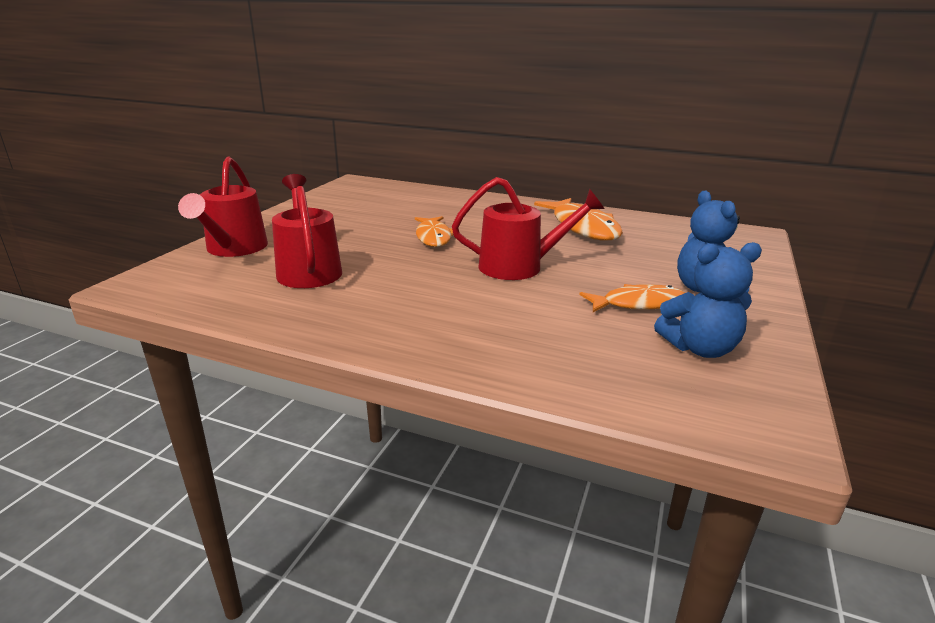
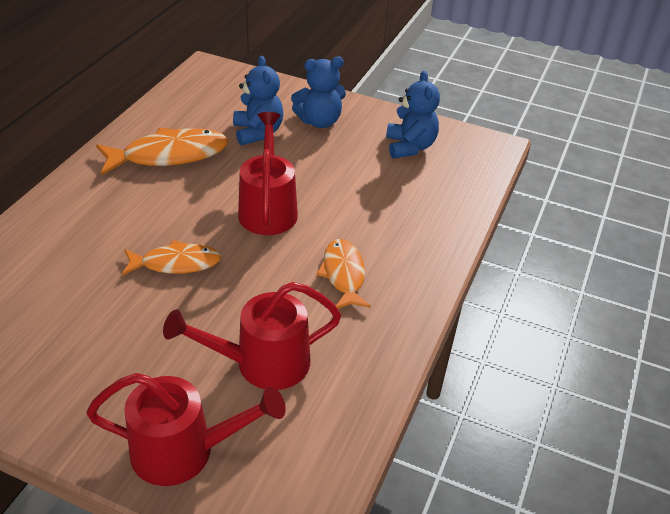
camera: 90 degrees left, 15 degrees up
(638, 304) = (345, 157): orange fish -> orange fish (343, 274)
(651, 259) = (258, 132): none -> blue teddy bear

